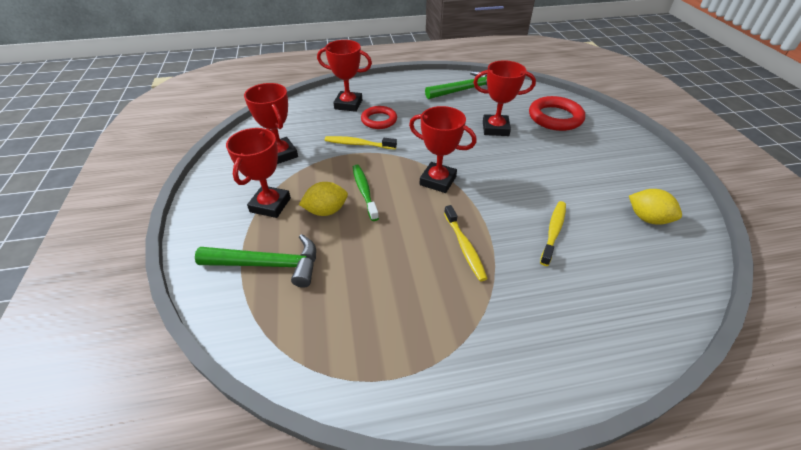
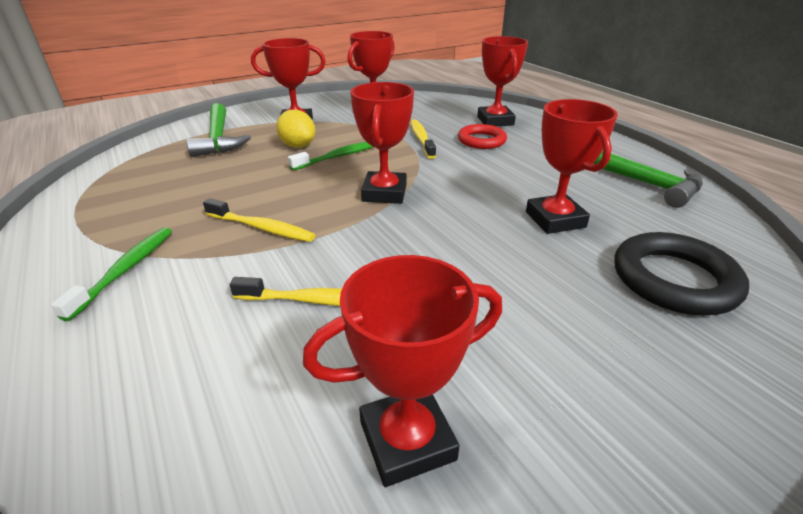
camera: 70 degrees right, 10 degrees down
(464, 247) = (262, 228): yellow toothbrush -> yellow toothbrush turned 120 degrees counterclockwise
(501, 326) = (126, 270): none -> green toothbrush
(555, 117) = (674, 280): red ring -> black ring
(647, 218) = (407, 440): yellow lemon -> red trophy

